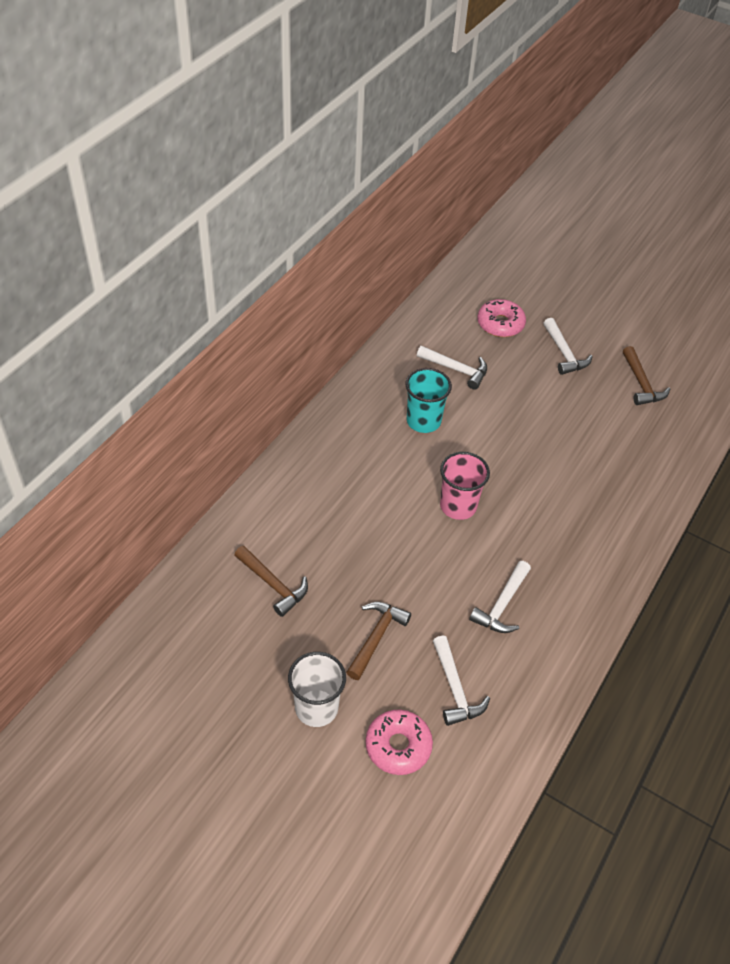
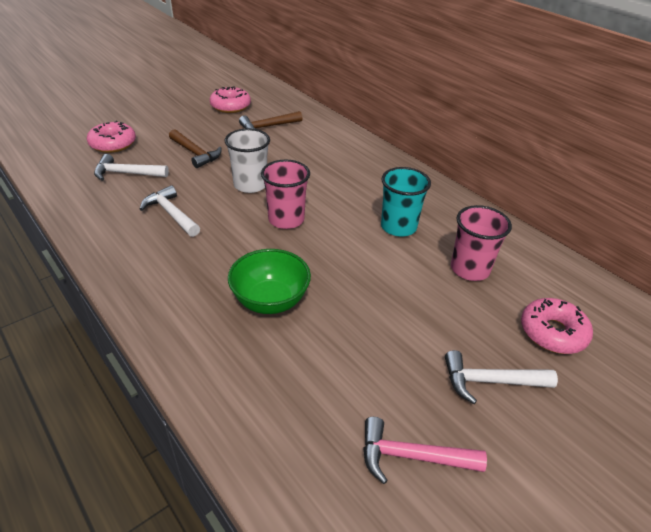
camera: 110 degrees right, 10 degrees down
(228, 652) = (230, 106): none -> pink donut
(316, 708) = (167, 124): white cup -> white cup (250, 185)
(456, 369) = (470, 269): white hammer -> pink cup
(567, 484) = (270, 301): none -> green bowl
(641, 383) = (412, 456): brown hammer -> pink hammer

